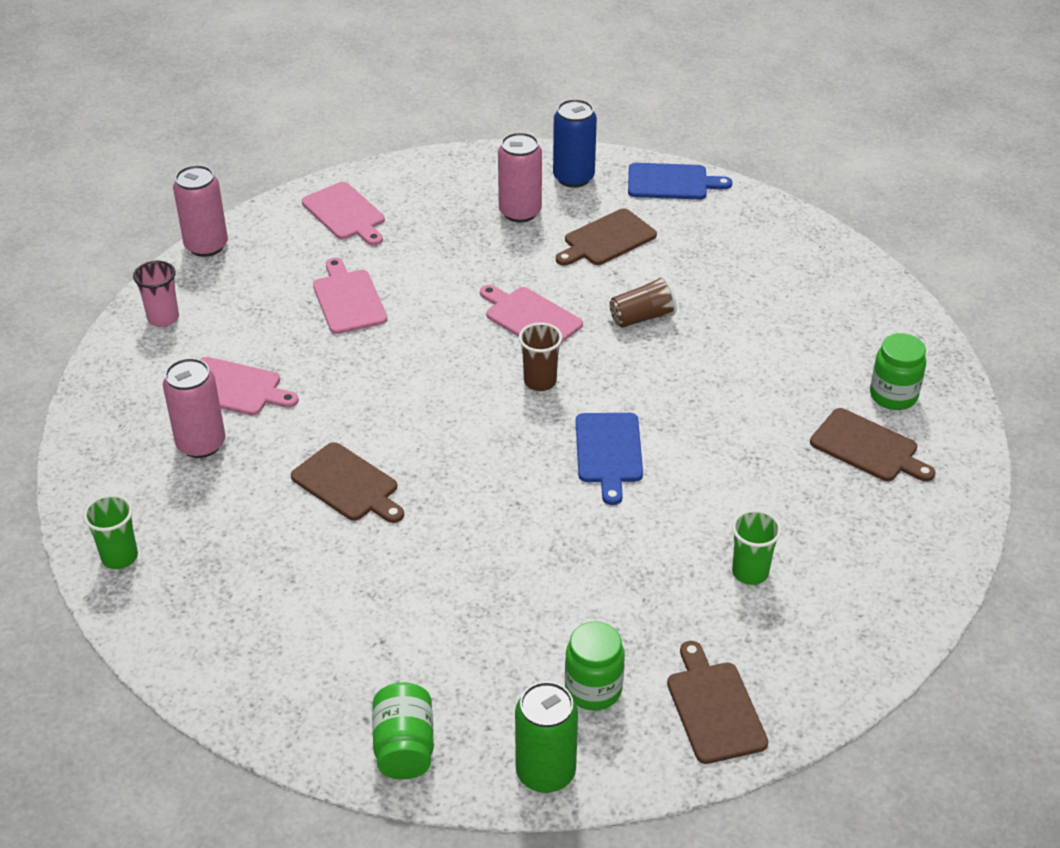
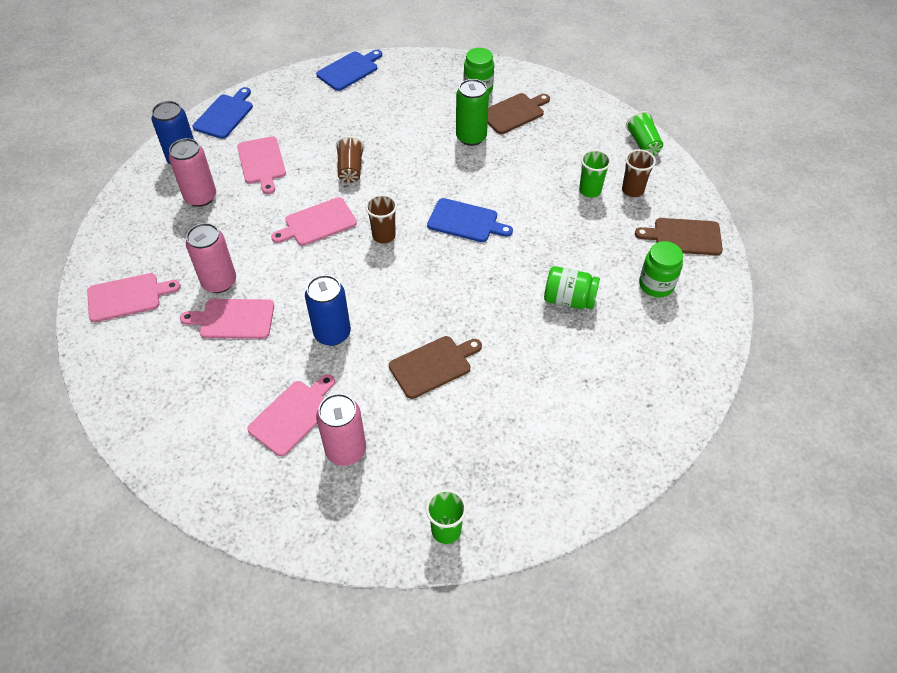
camera: 70 degrees left, 10 degrees up
(163, 318) = (177, 449): pink cup -> none
(206, 246) = (101, 399): pink can -> pink can (219, 282)
(361, 383) = (332, 333): none -> blue can
(404, 747) = (677, 389): green jar -> green jar (569, 299)
(545, 772) = (712, 324): green can -> green can (471, 137)
(607, 239) = (262, 162): brown cutting board -> pink cutting board
(782, 624) = (632, 190): none -> brown cup
(837, 258) = (349, 70): none -> blue cutting board
(902, 618) = (643, 144): none -> green cup

